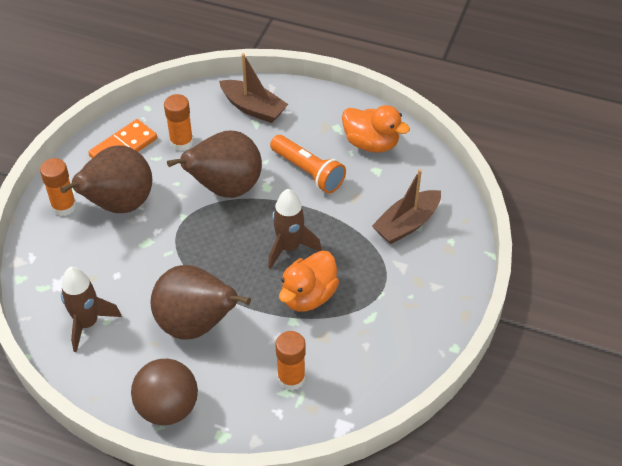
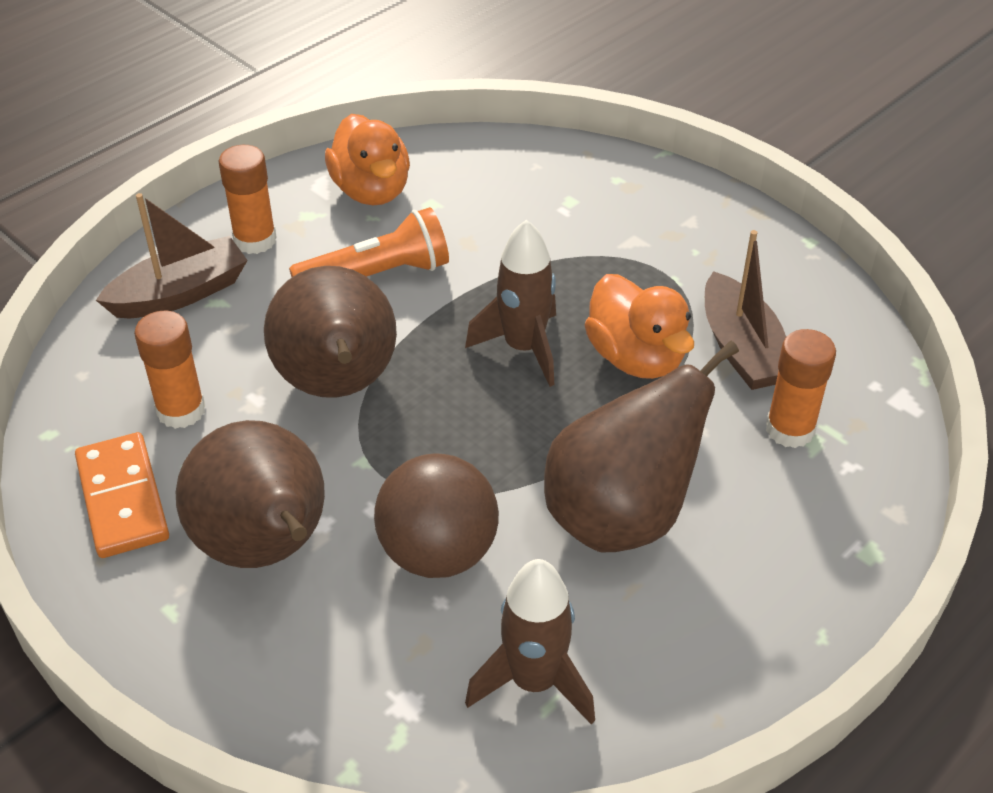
camera: 65 degrees left, 5 degrees down
(64, 206) = (205, 640): orange glue stick -> orange glue stick (255, 240)
(168, 408) = (785, 610): brown ball -> brown ball (438, 552)
(371, 143) = (371, 190): orange duck -> orange duck turned 105 degrees clockwise
(407, 224) = (558, 209): brown boat -> brown boat (742, 349)

